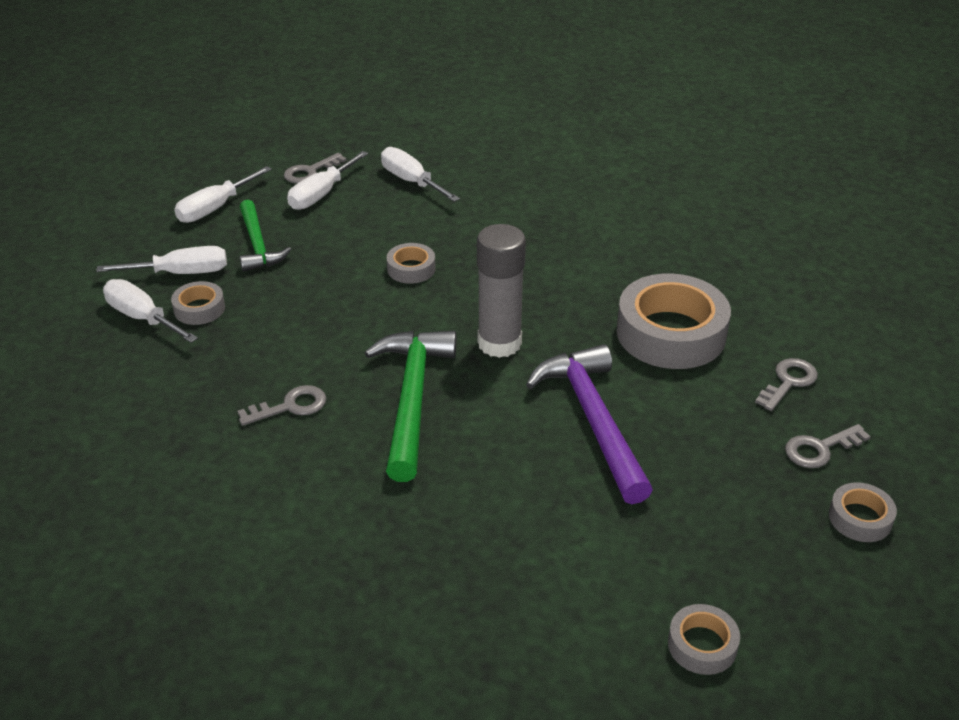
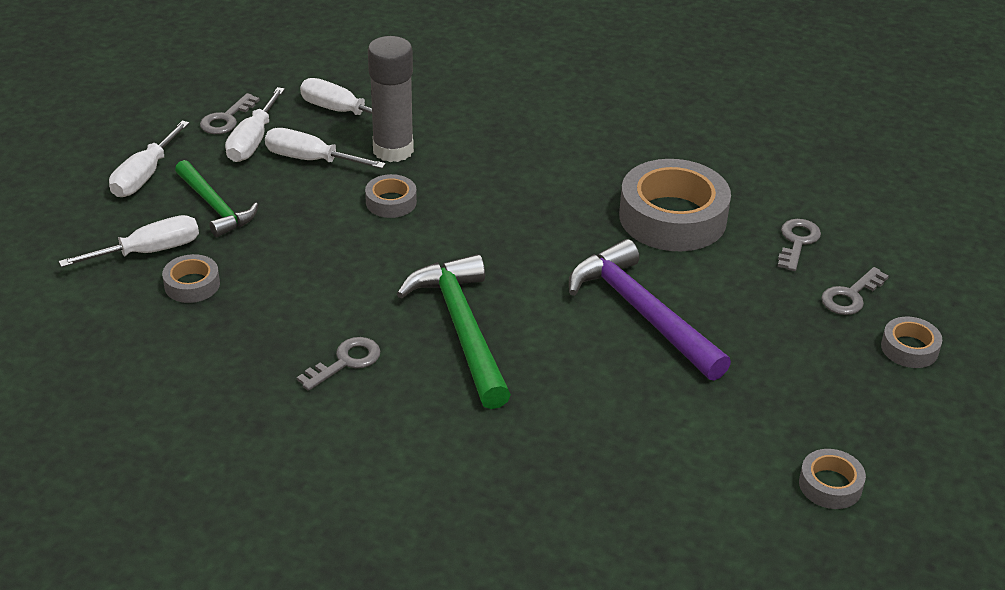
camera: 20 degrees left, 0 degrees up
(142, 318) = (135, 306): white screwdriver -> white screwdriver (310, 160)
(499, 343) = (518, 259): grey glue stick -> grey glue stick (393, 150)

